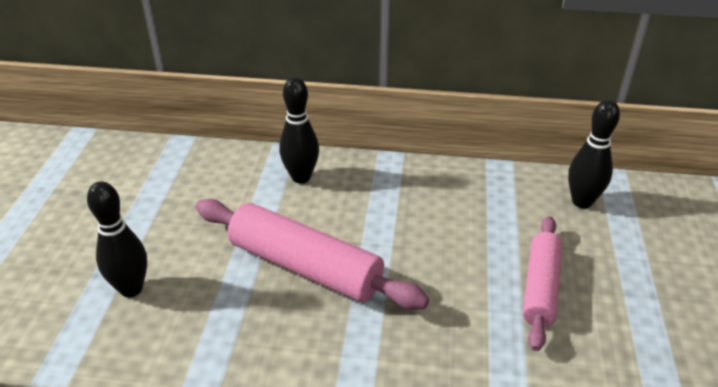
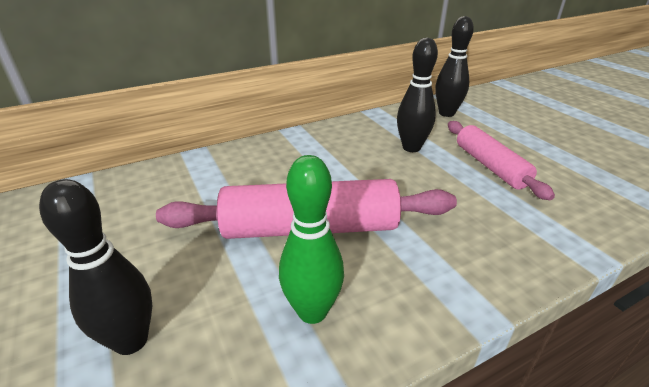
camera: 35 degrees left, 5 degrees down
(244, 331) = (312, 311): none -> green bowling pin
(301, 177) = (233, 166): black bowling pin -> black bowling pin (411, 148)

